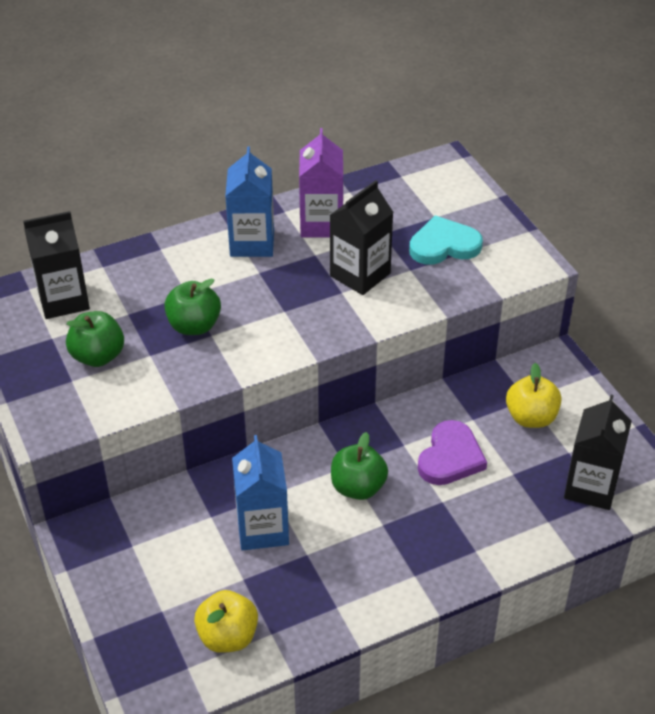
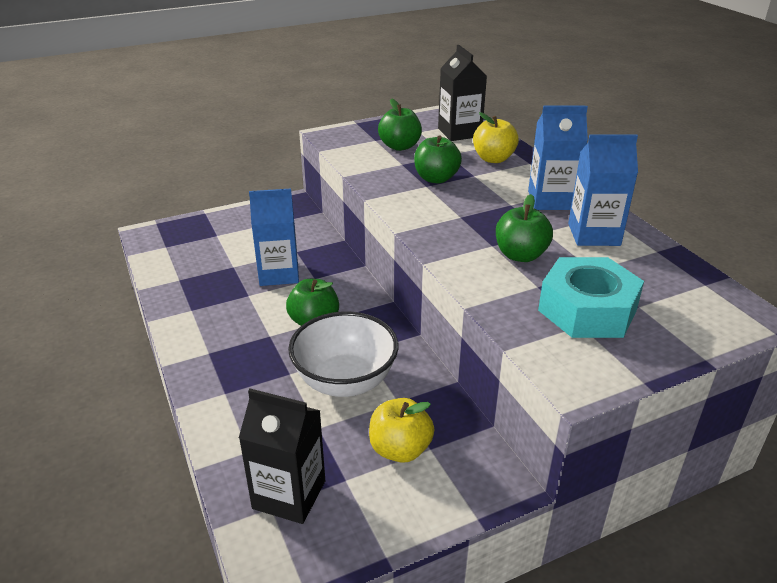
camera: 90 degrees right, 10 degrees down
(228, 637) = (184, 261): yellow apple -> yellow apple (493, 159)
(321, 224) = (594, 234): purple carton -> blue carton
(360, 275) = (520, 255): black carton -> green apple
(444, 245) = (587, 310): turquoise heart -> turquoise nut
(450, 457) = (345, 381): purple heart -> white bowl

